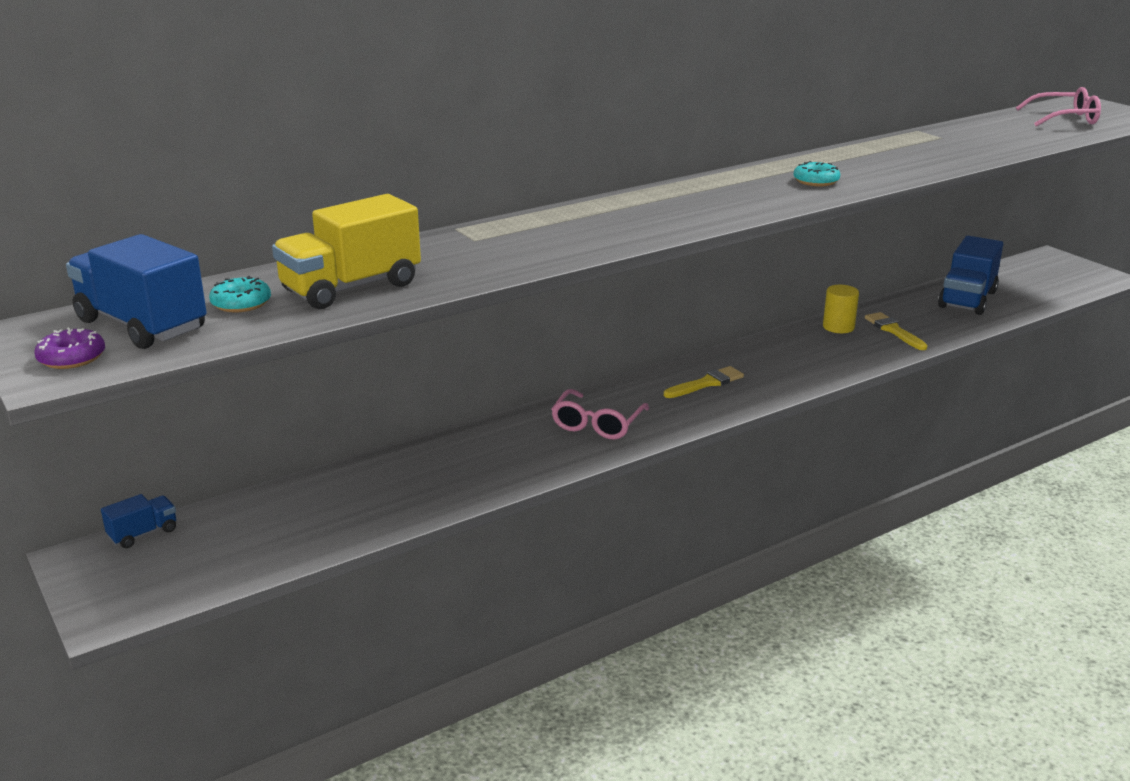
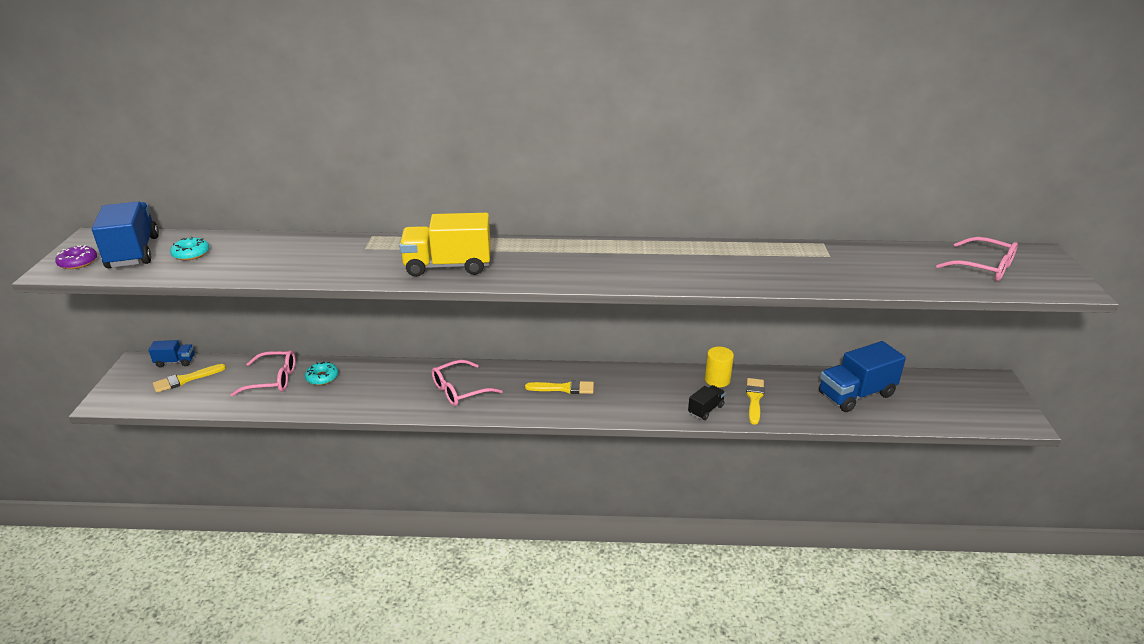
camera: 35 degrees right, 5 degrees up
(198, 545) = (185, 379): none -> yellow brush
(336, 498) = (273, 380): none -> pink glasses
(351, 288) = (250, 261): yellow truck -> yellow truck (448, 266)
(816, 181) = (651, 268): turquoise donut -> turquoise donut (322, 377)
(867, 353) = (705, 410): none -> black truck

